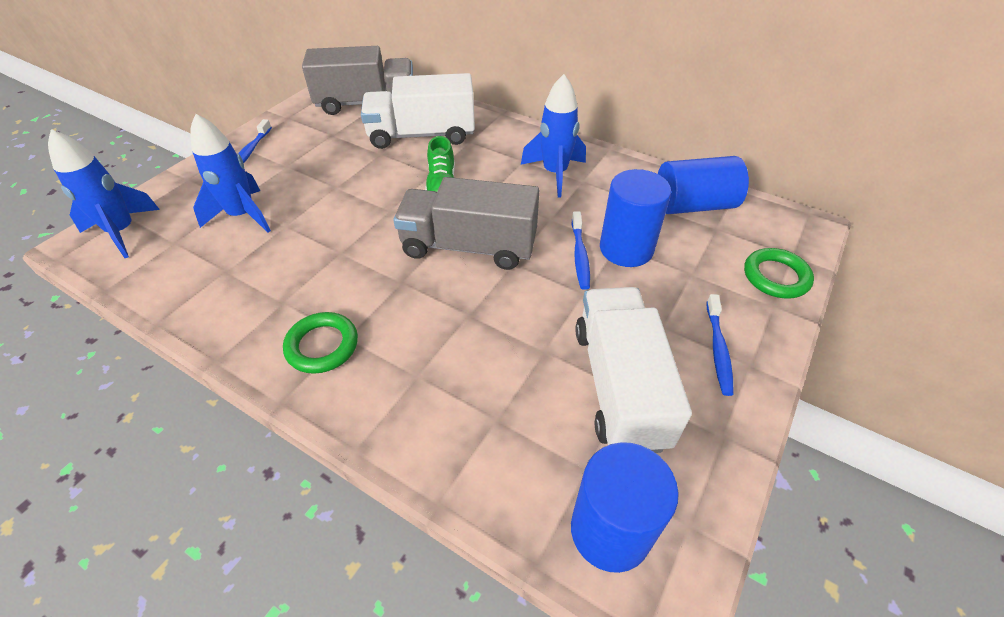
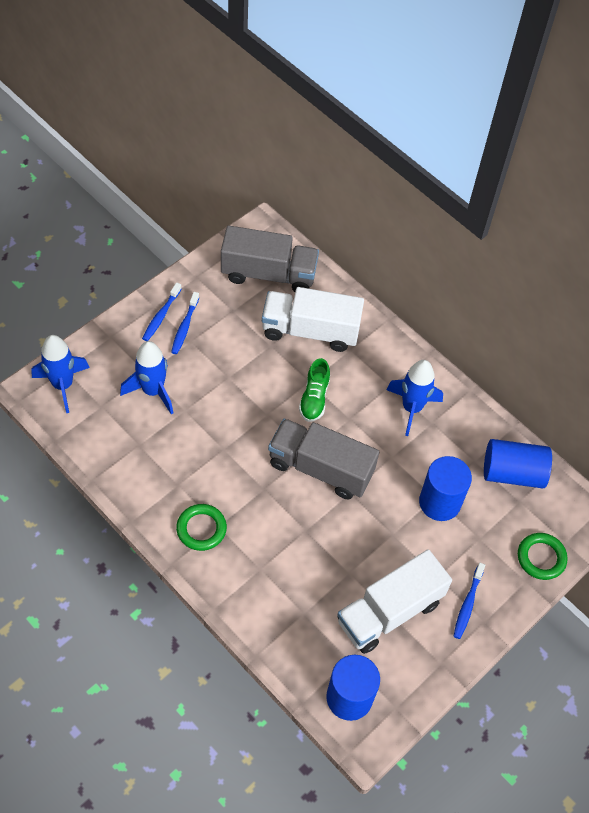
camera: 10 degrees right, 10 degrees up
(580, 255) = (402, 499): blue toothbrush -> blue toothbrush (184, 327)
(619, 385) = (389, 612): white truck -> white truck turned 135 degrees counterclockwise

